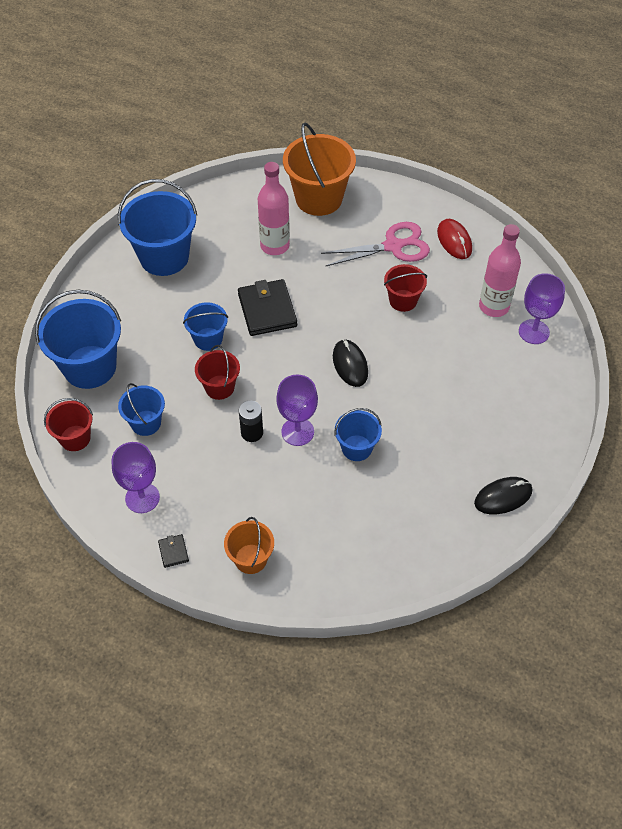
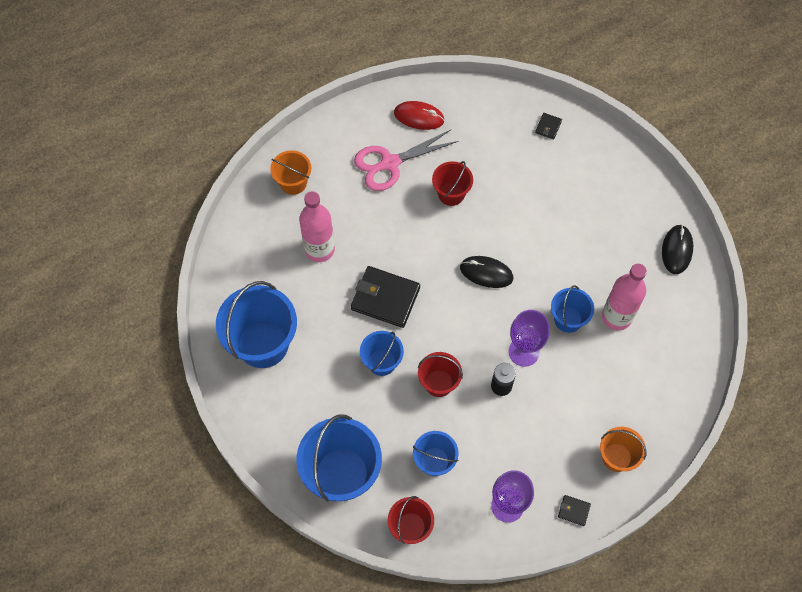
camera: 55 degrees left, 10 degrees up
(318, 198) = (293, 183): orange bucket -> orange bucket, size x0.55
(393, 246) = (390, 163): pink scissors -> pink scissors turned 135 degrees counterclockwise
(494, 306) = (504, 136): pink bottle -> pink bottle (616, 317)
(534, 332) = (548, 127): purple goblet -> black wallet

